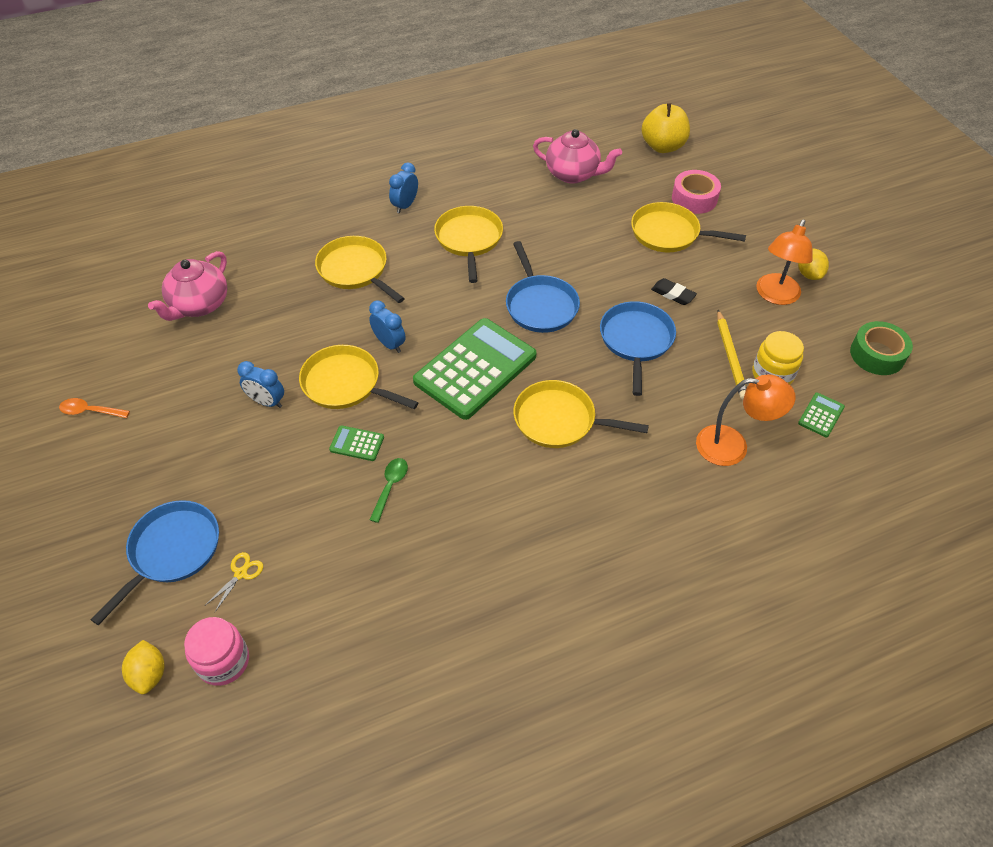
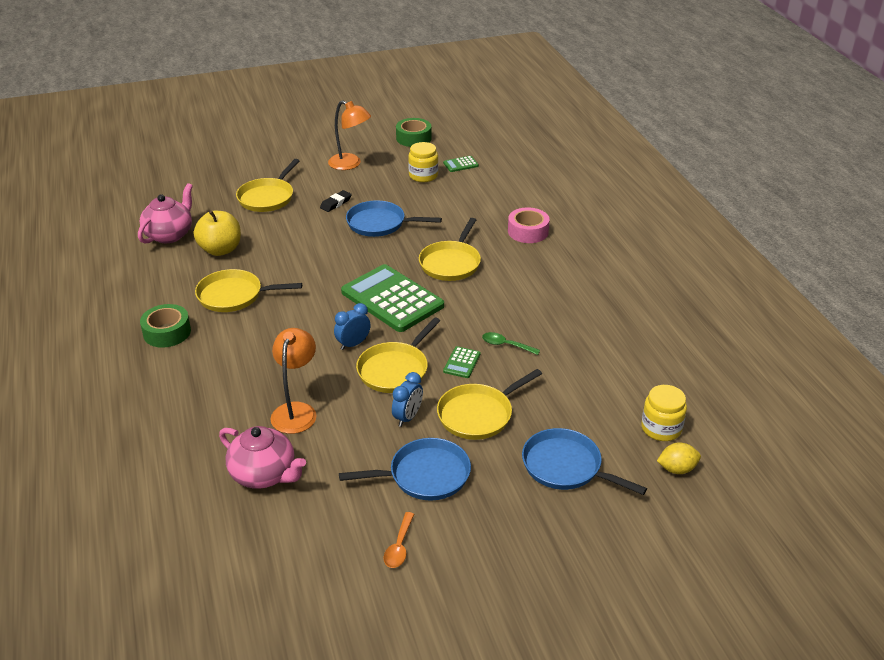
camera: 85 degrees left, 15 degrees down
(223, 661) = (661, 428): pink jar -> yellow jar
(241, 573) = (586, 424): yellow scissors -> none
(355, 270) = (250, 365): yellow pan -> yellow pan (478, 414)
(405, 205) = (167, 332): blue clock -> green tape
(540, 305) = (329, 263): blue pan -> blue pan (425, 475)
(663, 146) = (156, 188): yellow apple -> yellow apple (220, 250)
(694, 198) = (230, 182): pink tape -> pink tape (528, 231)
(730, 357) = (404, 188): yellow pencil -> none
(733, 446) = (482, 198): orange lamp -> orange lamp (296, 411)
(809, 274) = (333, 149): yellow lemon -> none
(821, 415) = (460, 164): green calculator -> green calculator turned 60 degrees counterclockwise

